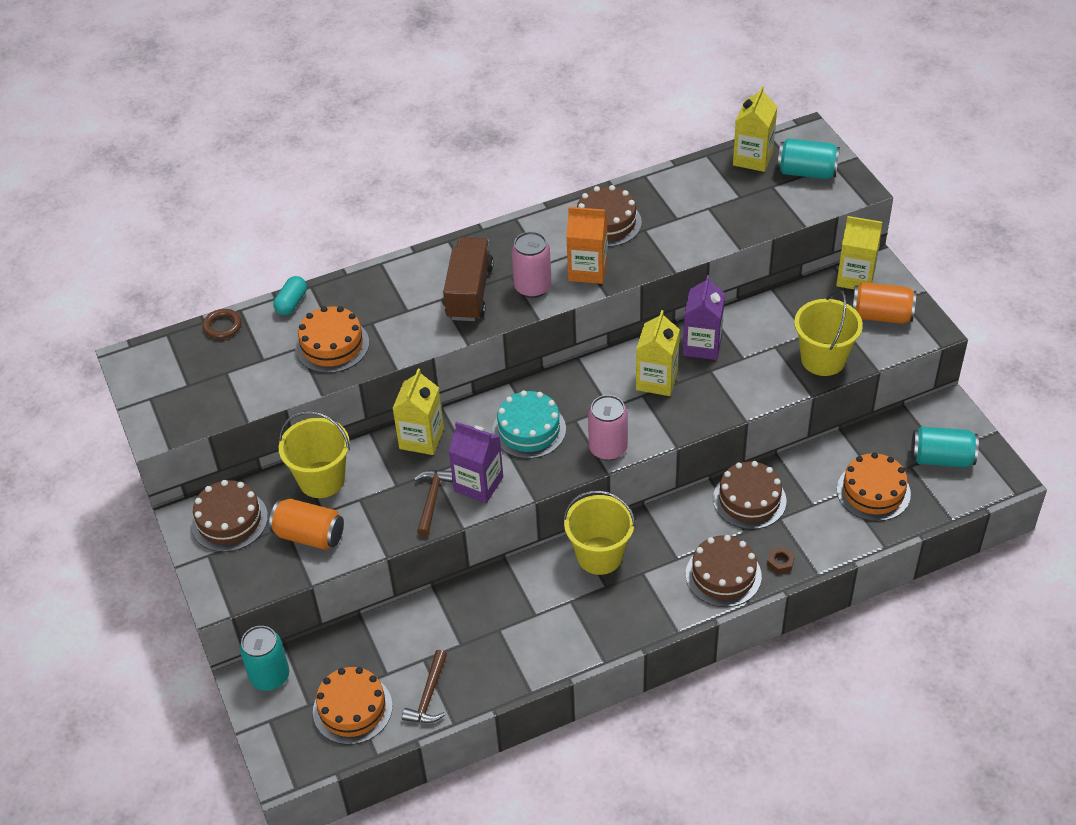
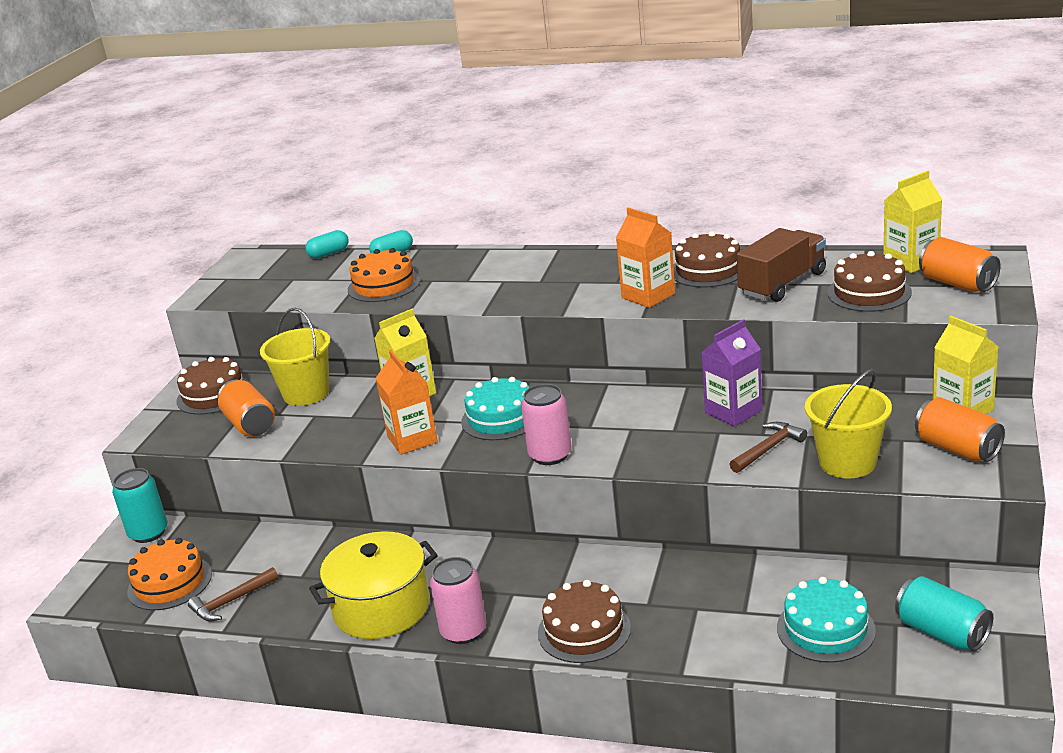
camera: 40 degrees right, 20 degrees down
(222, 326) = (329, 253): brown ring -> turquoise capsule
(432, 499) = (364, 436): brown hammer -> brown hammer (768, 449)
(469, 292) = (530, 283): brown truck -> brown truck (782, 284)
(478, 484) = (412, 439): purple carton -> orange carton
(532, 287) = (586, 294): pink can -> pink can (463, 631)
(558, 635) = (382, 608): none -> yellow pot
(599, 555) = (491, 564): yellow bucket -> none
(656, 380) = (657, 422): yellow carton -> none
(749, 499) = (683, 580): brown cake -> brown cake (869, 292)
(780, 562) = (653, 646): brown nut -> none
(806, 172) = (957, 283): turquoise can -> orange can
(873, 491) = (825, 629): orange cake -> turquoise cake

